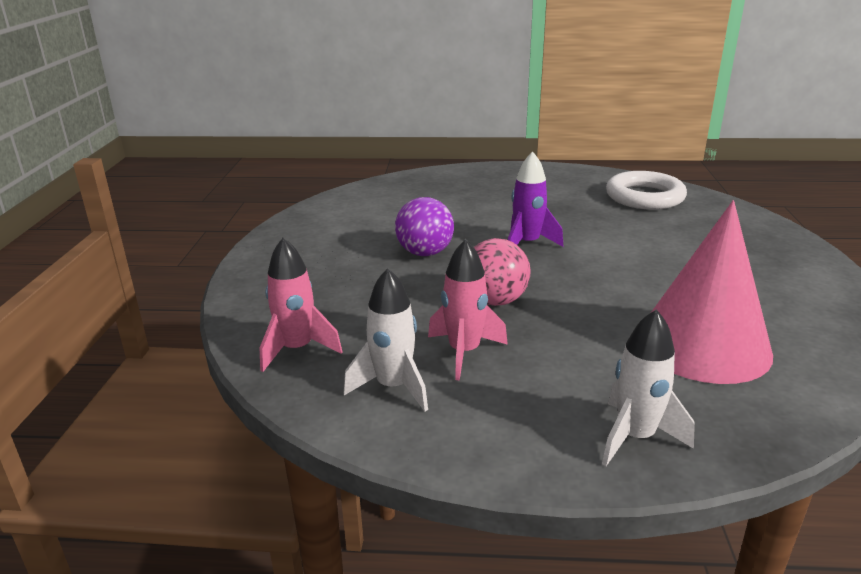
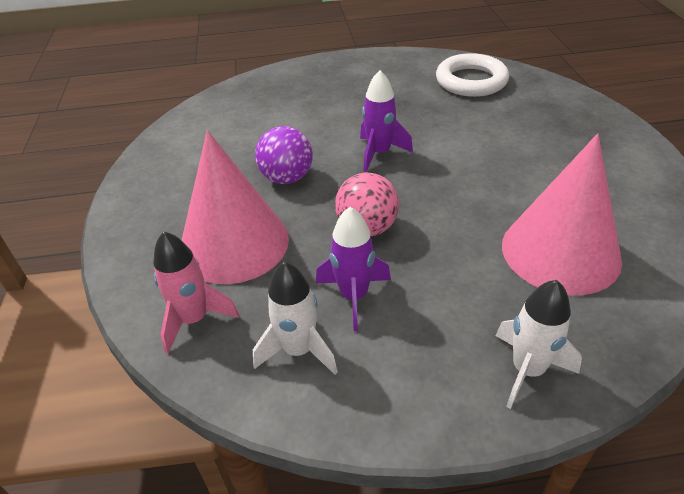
camera: 10 degrees left, 15 degrees up
(355, 297) = (234, 243): none -> pink cone
(464, 352) = (354, 296): pink rocket -> purple rocket

